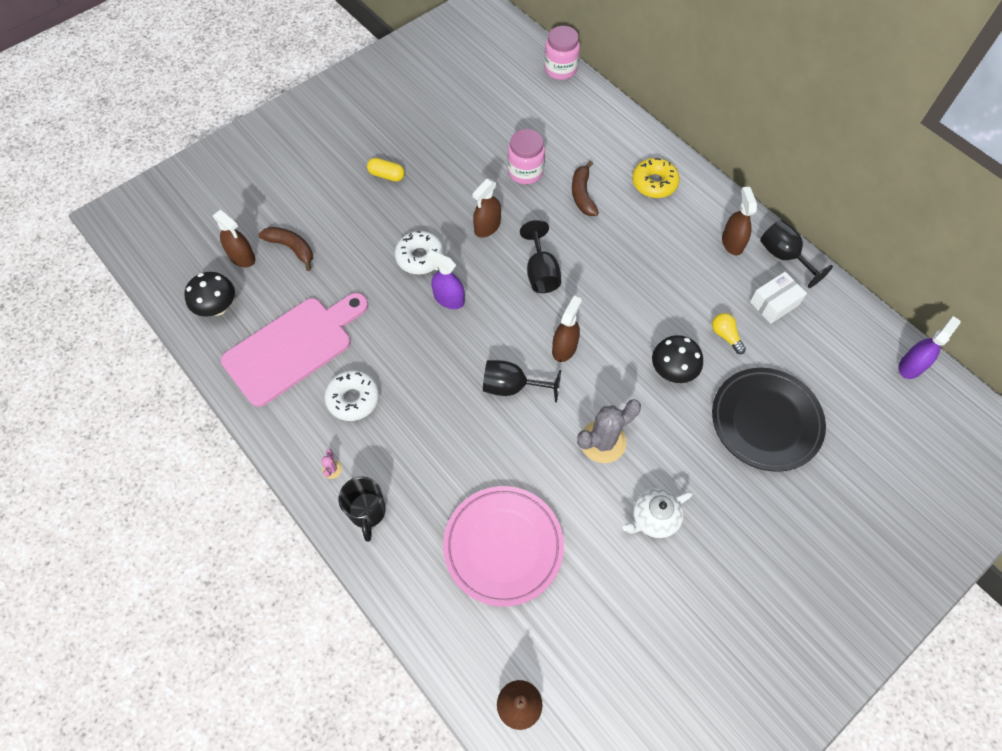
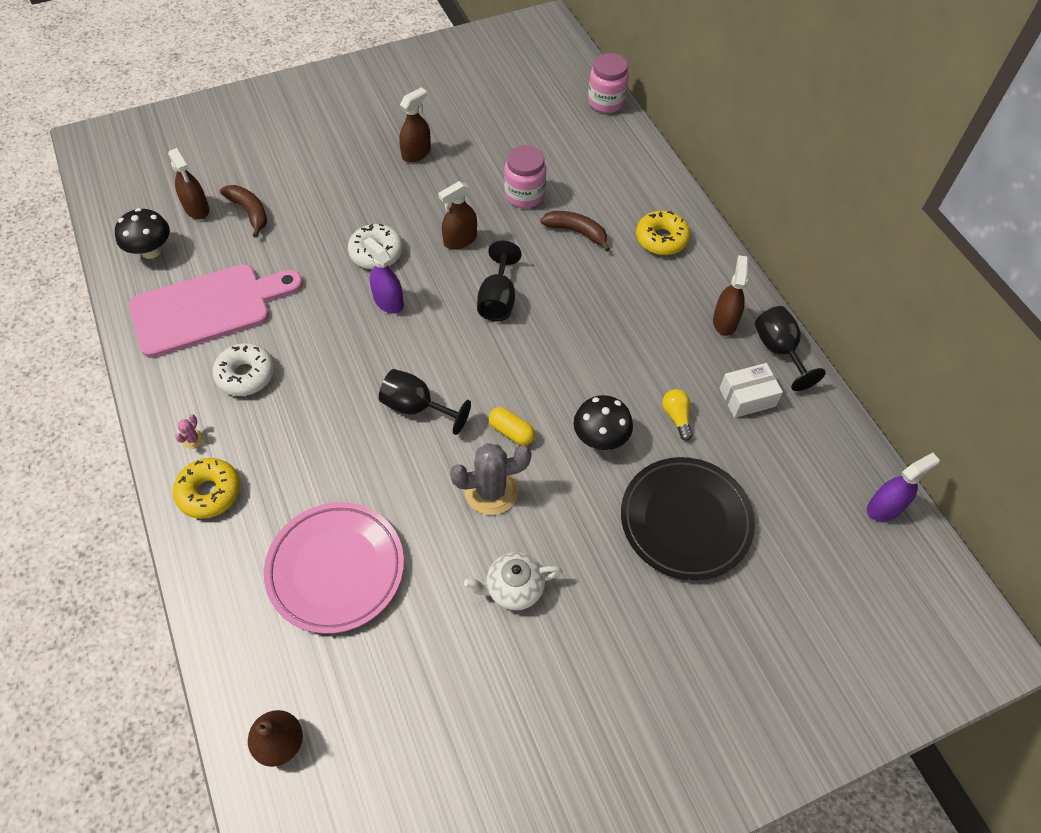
camera: 15 degrees right, 5 degrees down
(367, 512) = (209, 492): black mug -> yellow donut
(387, 175) = (377, 165): yellow capsule -> yellow capsule (511, 432)
(564, 348) = (490, 383): brown spray bottle -> brown spray bottle (416, 153)
(582, 194) = (577, 232): brown banana -> brown banana turned 105 degrees clockwise

